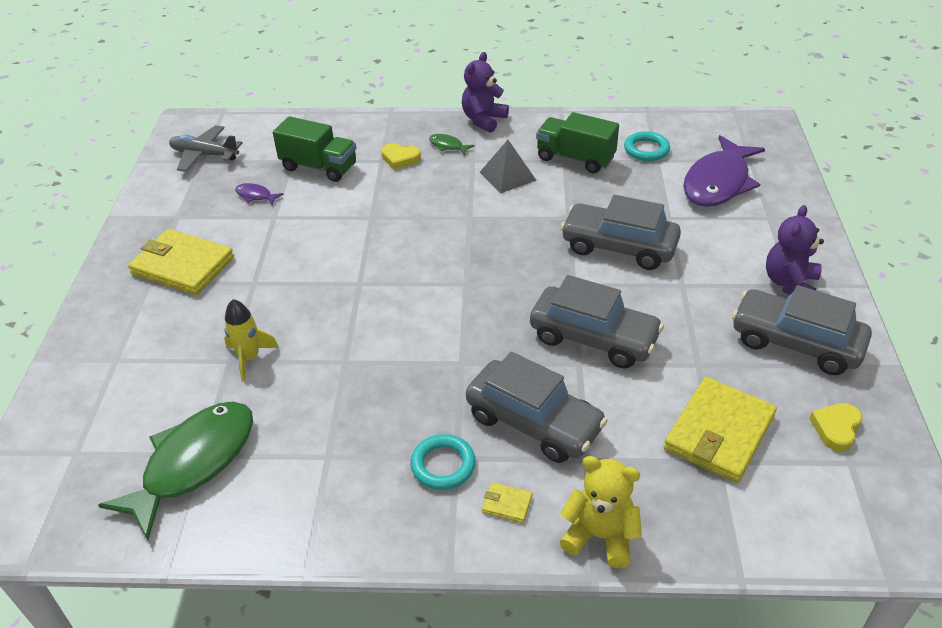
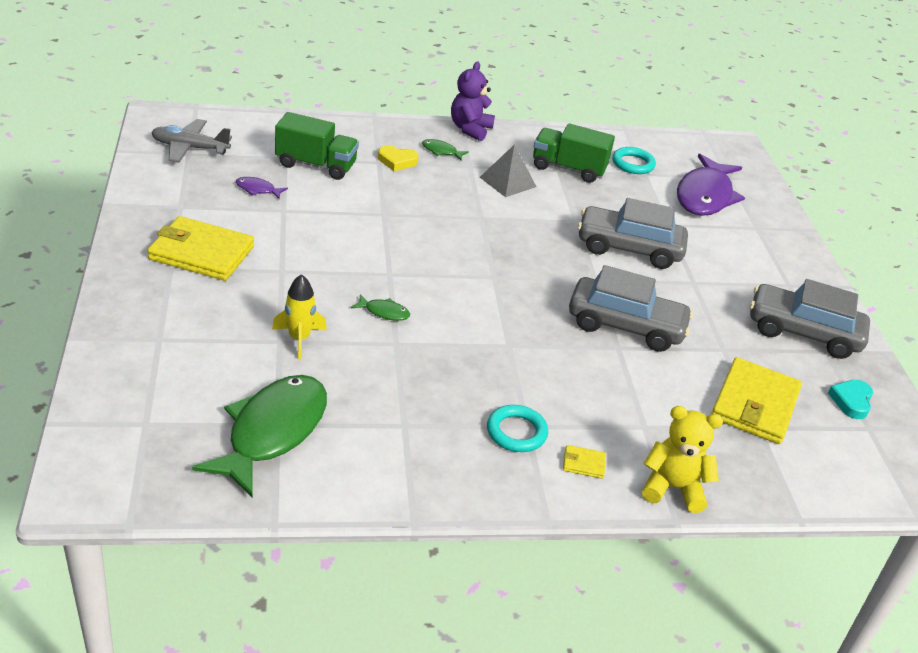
camera: 15 degrees left, 5 degrees down
(342, 326) = (384, 312): none -> green fish
(534, 422) = (590, 396): grey car -> none
(789, 283) = (787, 283): purple teddy bear -> none
(836, 428) = (851, 401): yellow heart -> turquoise heart

